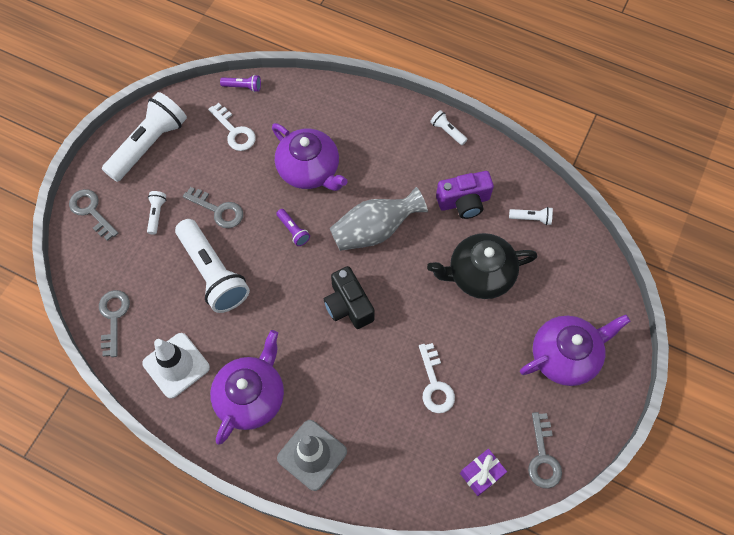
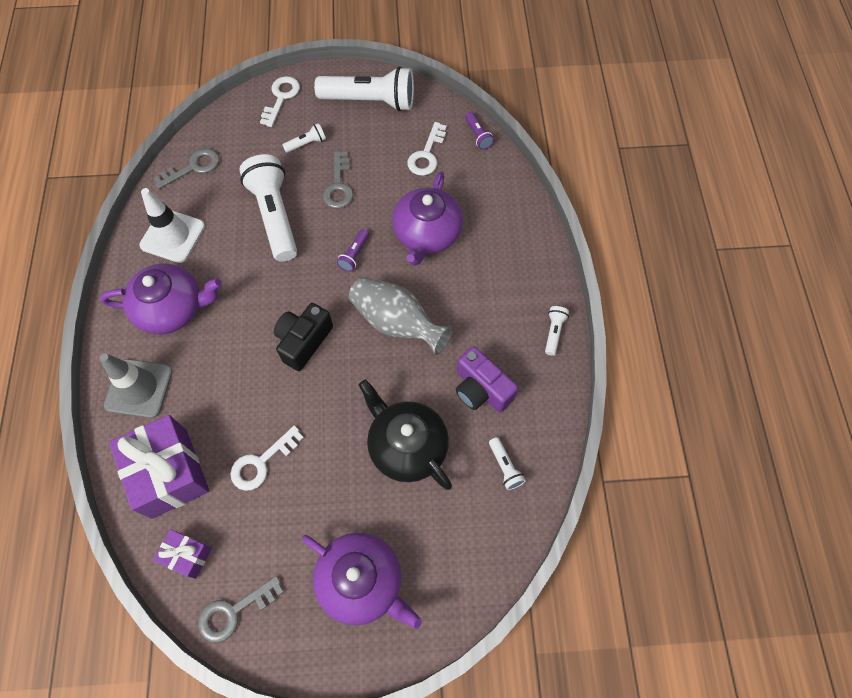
camera: 60 degrees right, 0 degrees up
(91, 211) = (281, 98): grey key -> white key
(213, 273) = (274, 216): white flashlight -> white flashlight turned 135 degrees clockwise
(404, 460) = (169, 473): none -> purple gift

